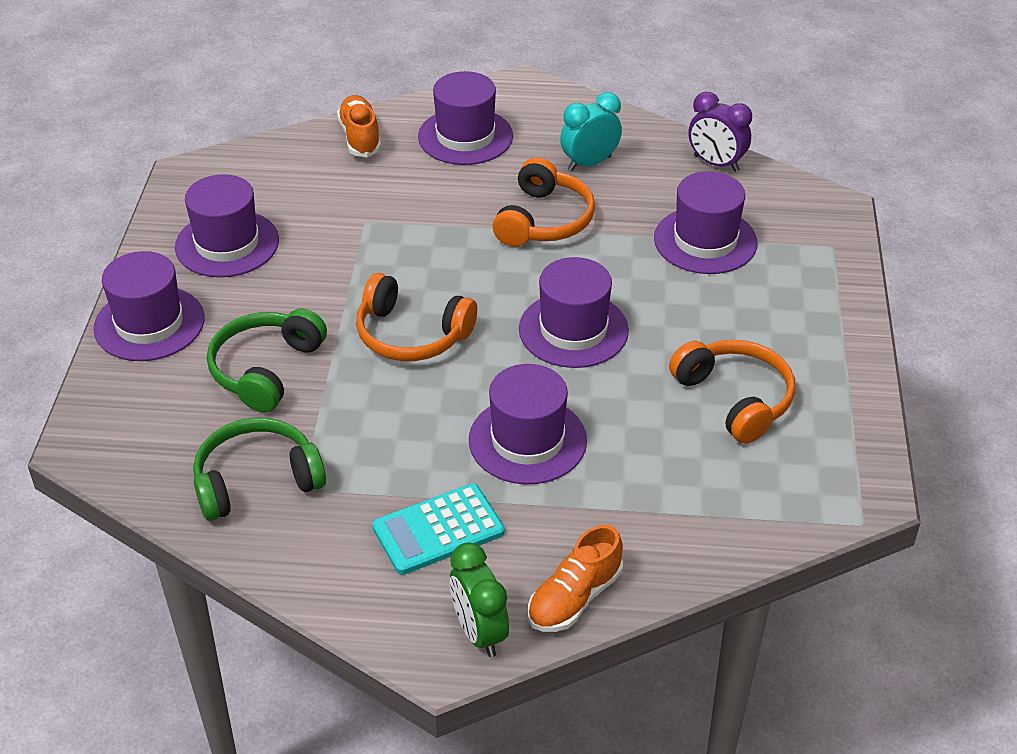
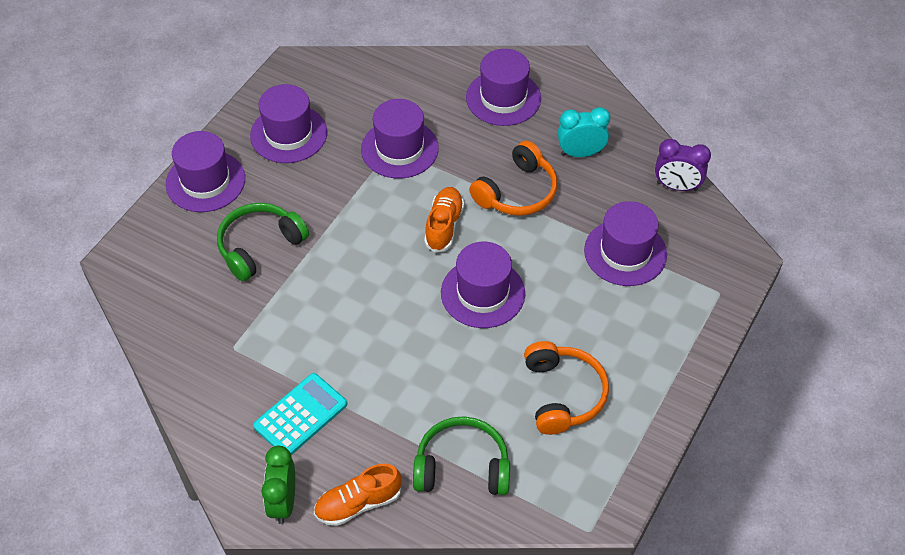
camera: 25 degrees right, 10 degrees up
(256, 481) = (208, 331): green headphones -> green headphones (462, 467)
(360, 137) = (428, 73): orange shoe -> orange shoe (444, 226)
(411, 334) = (370, 254): orange headphones -> none
(438, 530) = (300, 415): turquoise calculator -> turquoise calculator turned 135 degrees clockwise
(527, 440) = (398, 370): purple hat -> purple hat (399, 149)
(716, 163) = (677, 186): purple clock -> purple clock turned 45 degrees counterclockwise

